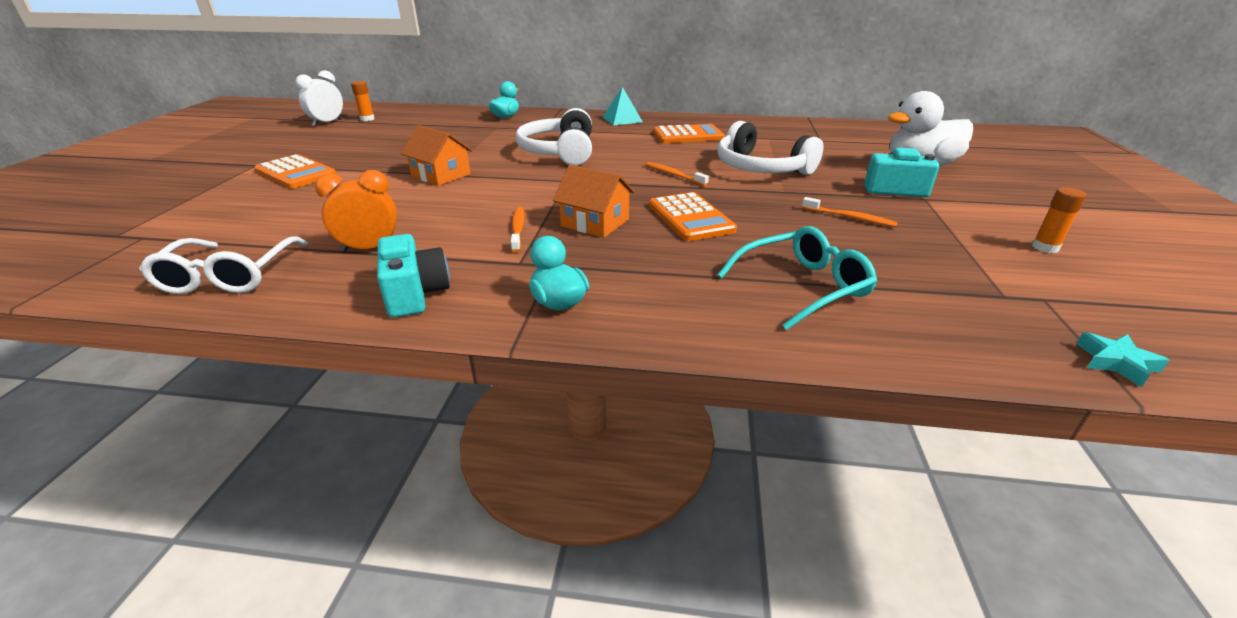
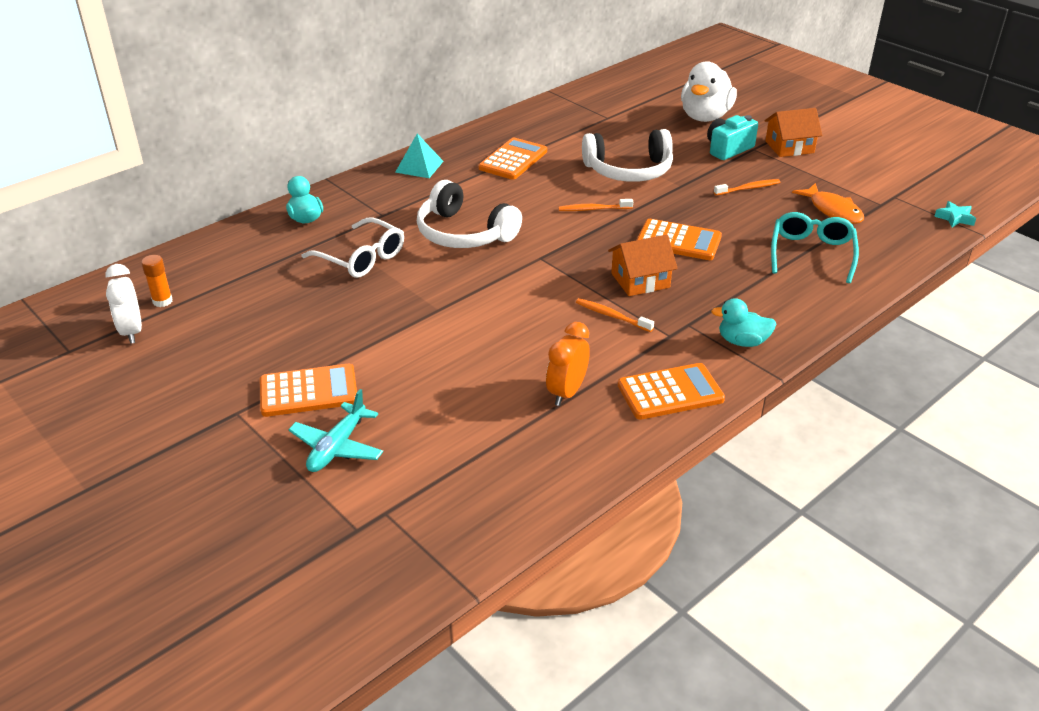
camera: 50 degrees left, 5 degrees up
(229, 199) = (337, 447): none -> turquoise plane
(229, 276) = (541, 471): white glasses -> white glasses (361, 258)
(415, 294) = (670, 392): turquoise camera -> orange calculator
(441, 175) = (439, 312): orange house -> orange house (789, 147)
(916, 271) = (833, 210): none -> orange fish
(1045, 247) = (850, 159): orange glue stick -> none

